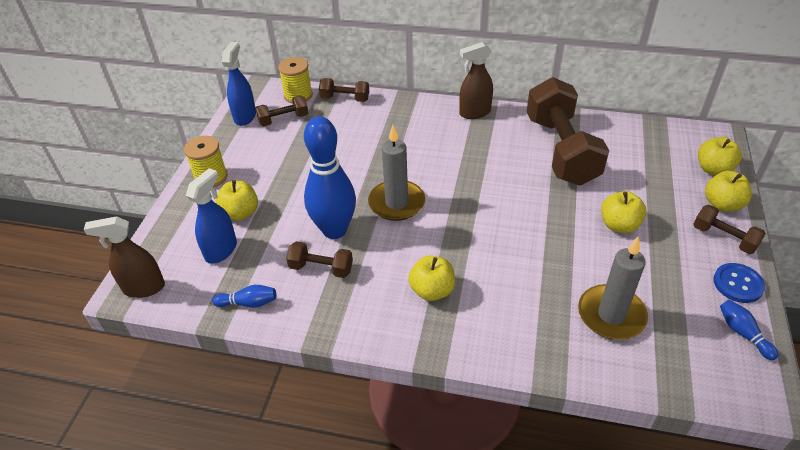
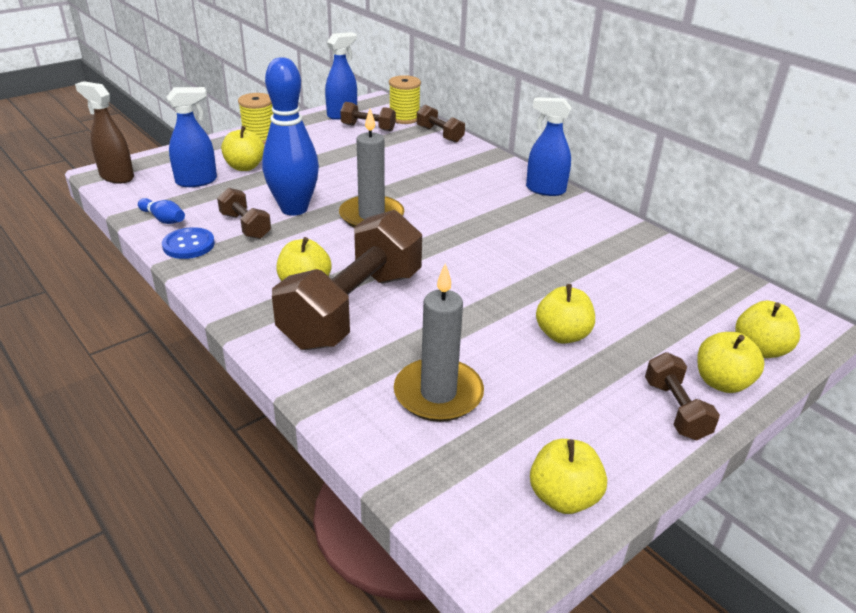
camera: 35 degrees right, 10 degrees down
(474, 113) = (545, 190): brown spray bottle -> blue spray bottle
(561, 150) = (592, 252): brown dumbbell -> brown dumbbell (353, 308)
(738, 284) = (628, 455): blue button -> blue button (188, 245)
(743, 333) = (563, 497): blue bowling pin -> yellow apple

